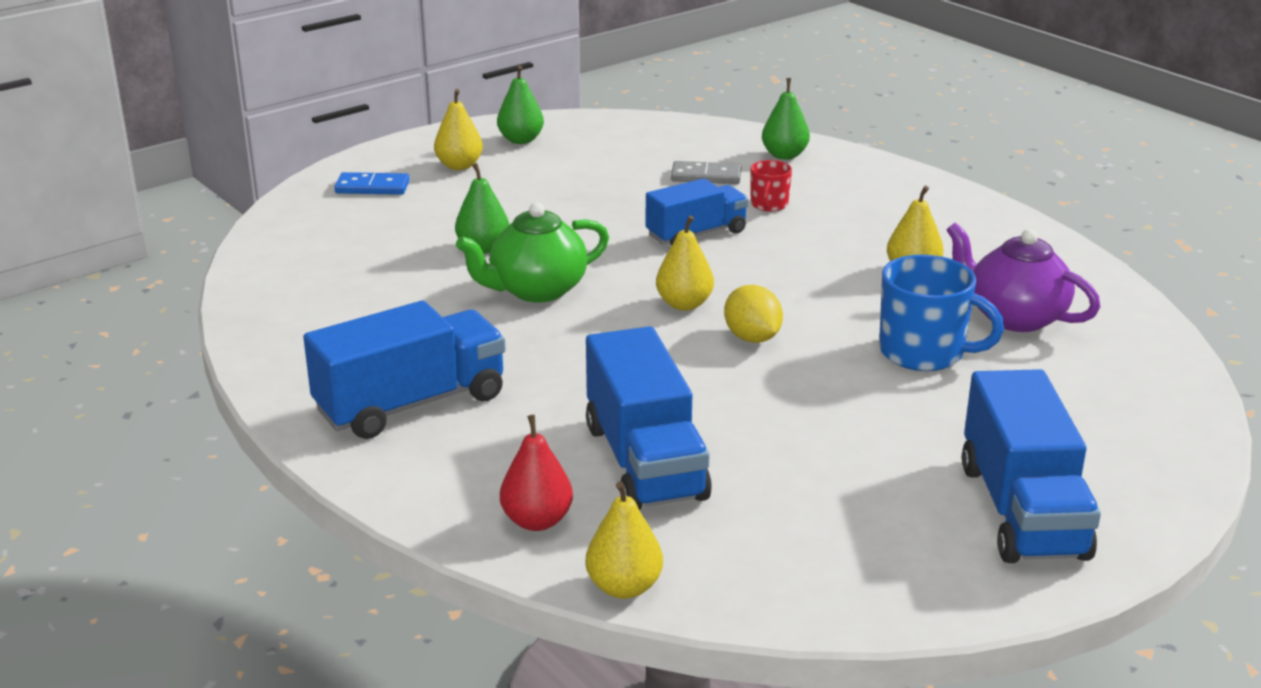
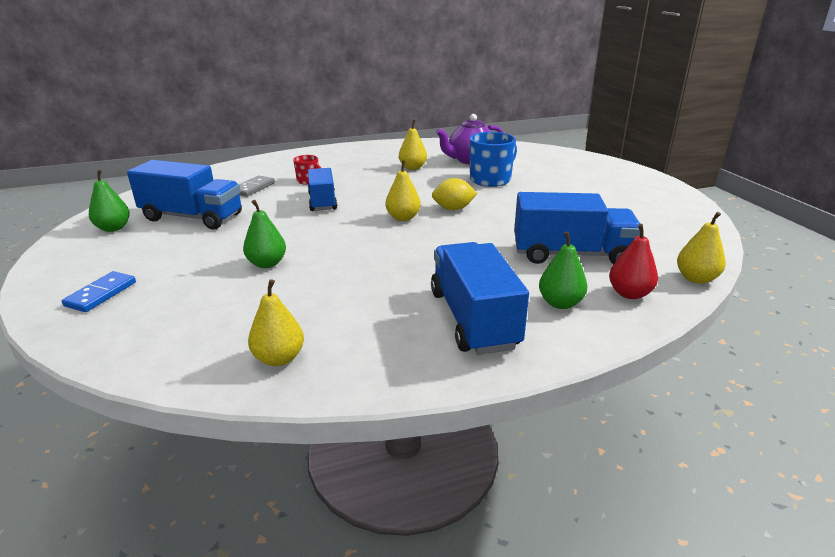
camera: 70 degrees left, 0 degrees up
(459, 166) = (119, 254): yellow pear -> yellow pear (279, 358)
(536, 290) = (347, 255): green teapot -> none
(784, 155) = (254, 168): green pear -> green pear (560, 303)
(1022, 510) = (628, 188): blue truck -> blue truck (192, 217)

